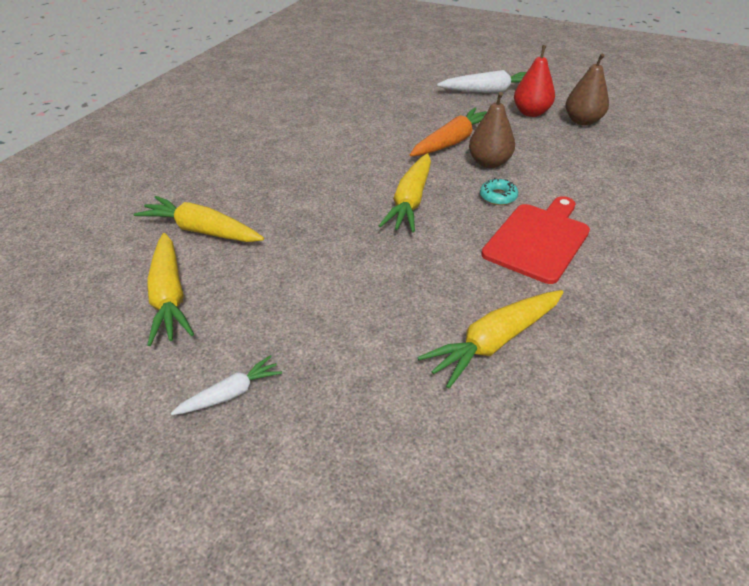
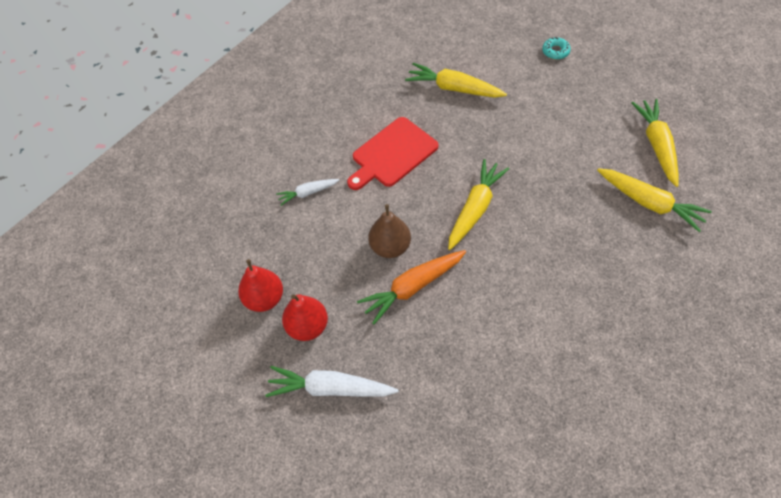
camera: 165 degrees left, 15 degrees up
(231, 393) = (603, 80): white carrot -> white carrot (308, 193)
(494, 342) = (454, 88): yellow carrot -> yellow carrot turned 135 degrees counterclockwise
(498, 196) = (401, 202): turquoise donut -> turquoise donut (555, 51)
(582, 121) = (264, 299): brown pear -> red pear

